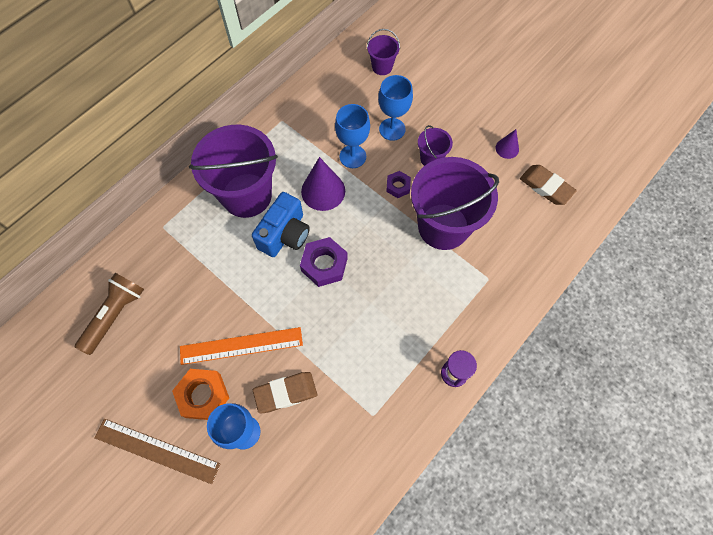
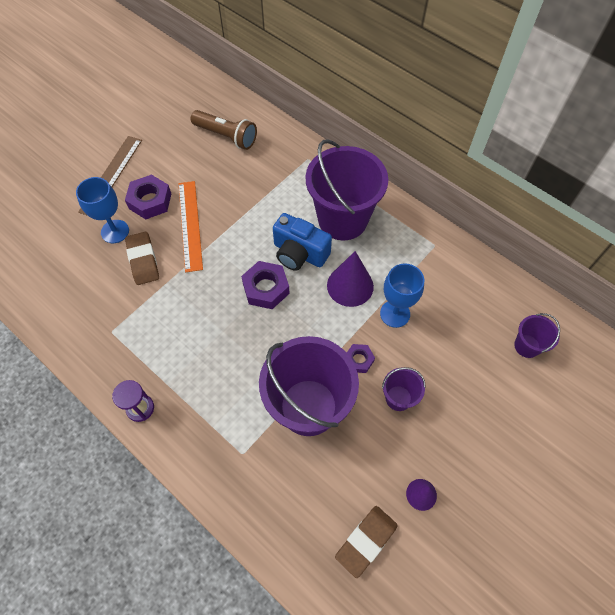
camera: 90 degrees right, 5 degrees down
(203, 395) = (150, 201): orange nut -> purple nut
(392, 129) = (436, 355): blue goblet -> none

